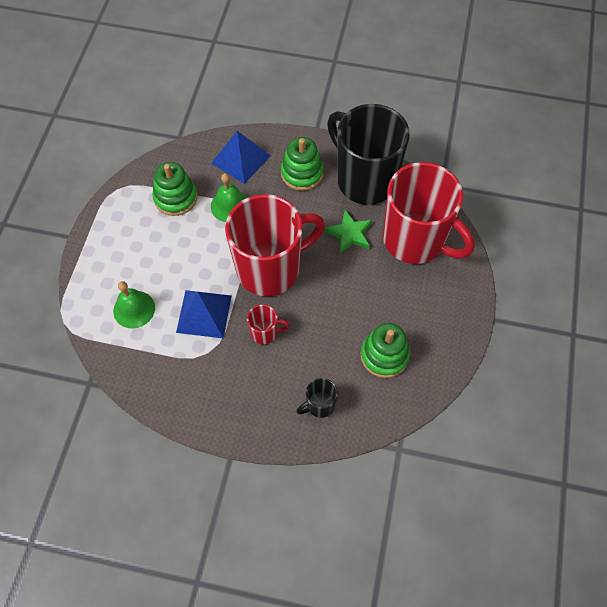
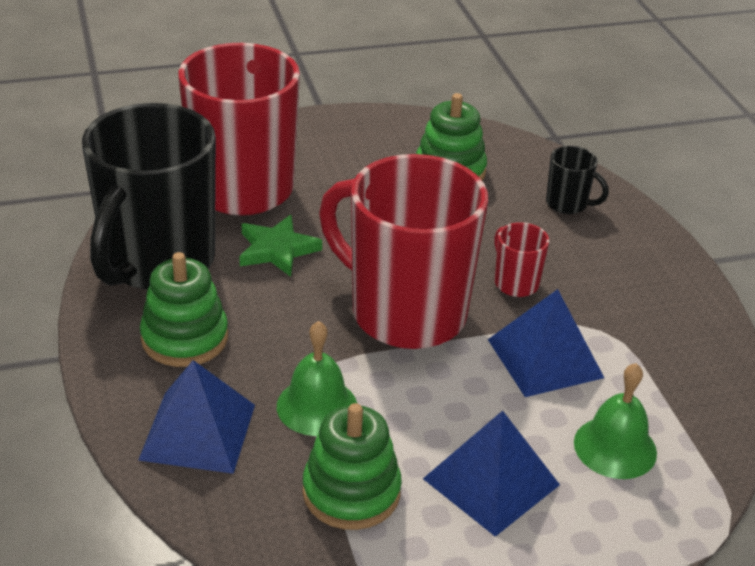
camera: 120 degrees left, 25 degrees down
(148, 249) = (491, 481): none -> blue pyramid

